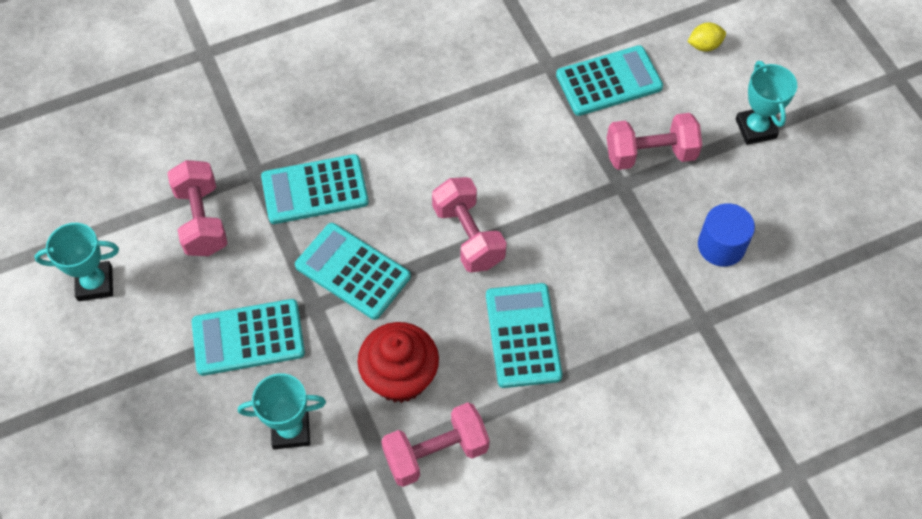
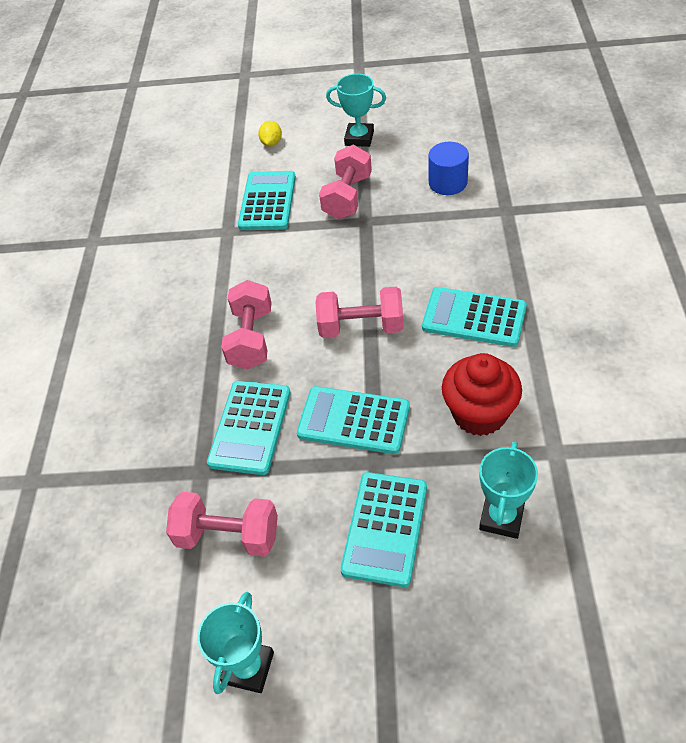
camera: 60 degrees left, 10 degrees down
(353, 271) = (354, 420): turquoise calculator -> turquoise calculator turned 45 degrees clockwise
(436, 453) = (564, 408): pink dumbbell -> pink dumbbell (251, 339)

